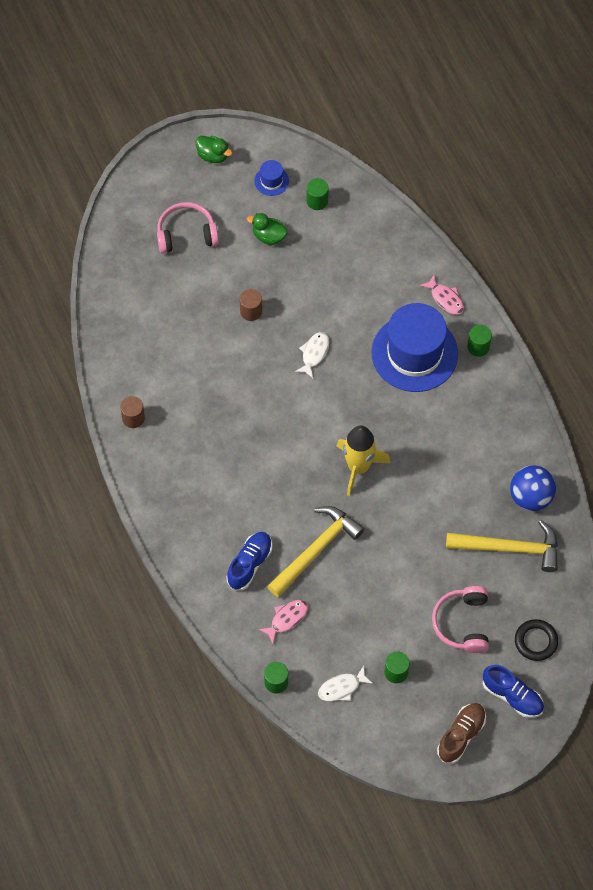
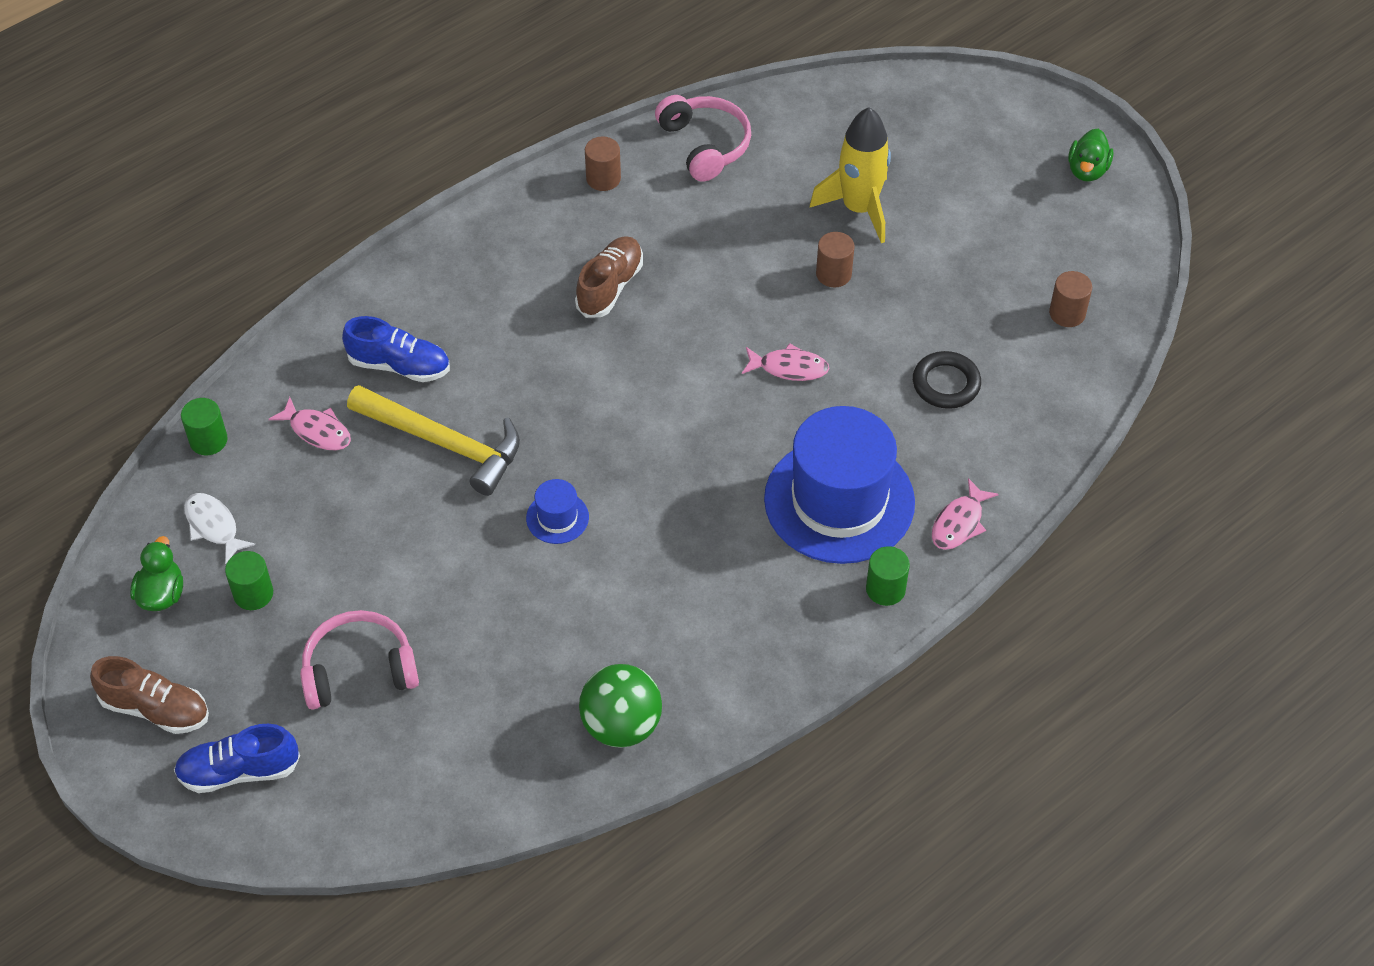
camera: 75 degrees right, 10 degrees down
(186, 234) = (935, 170): pink headphones -> pink headphones (705, 145)
(223, 434) = (610, 286): none -> brown shoe
(269, 236) = (975, 267): green duck -> green duck (162, 594)
(271, 181) = (1076, 249): blue hat -> blue hat (557, 518)
(314, 353) = (789, 368): white fish -> pink fish
(317, 201) = (1067, 313): green cylinder -> brown cylinder
(358, 467) = (605, 468): yellow rocket -> yellow rocket (859, 209)
(510, 548) = (515, 712): yellow hammer -> none
(512, 696) = (239, 771): blue shoe -> blue shoe turned 60 degrees clockwise
(530, 497) = (621, 725): blue ball -> green ball
(536, 641) = (348, 787): black ring -> black ring (946, 384)

